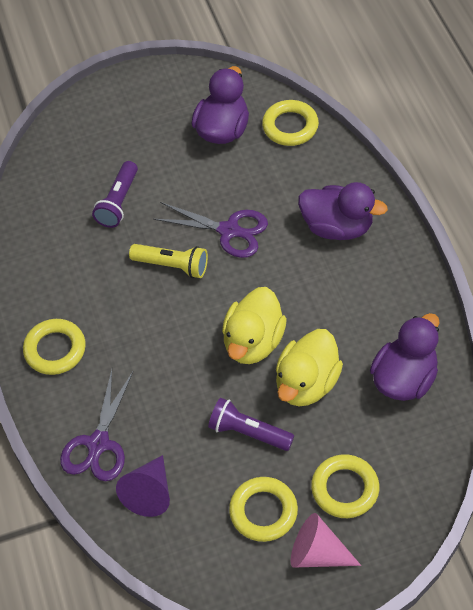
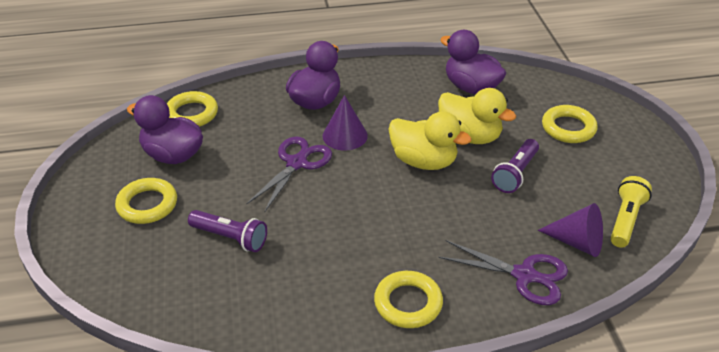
camera: 85 degrees left, 15 degrees down
(172, 266) = (325, 205): yellow flashlight -> yellow flashlight (625, 220)
(263, 511) = (591, 173): yellow ring -> yellow ring (147, 205)
(282, 264) = (345, 135): none -> purple cone
(317, 553) = (626, 148): pink cone -> none

